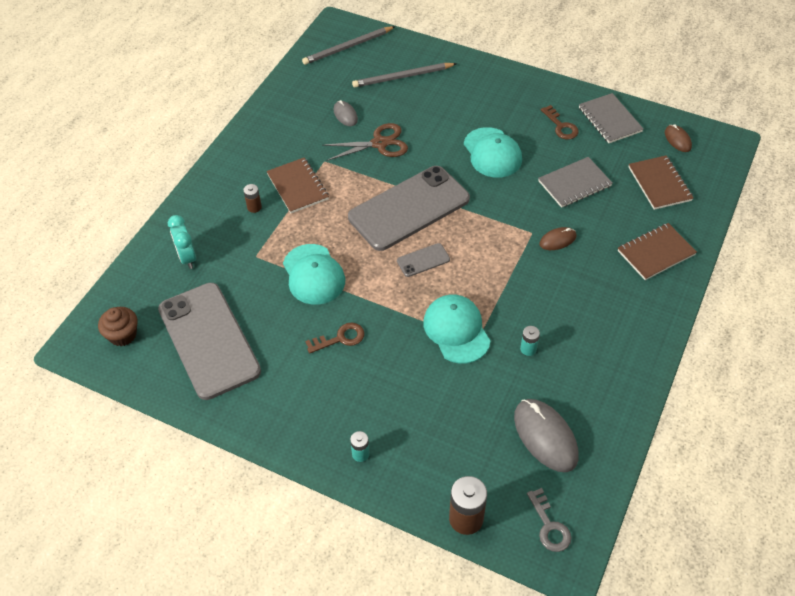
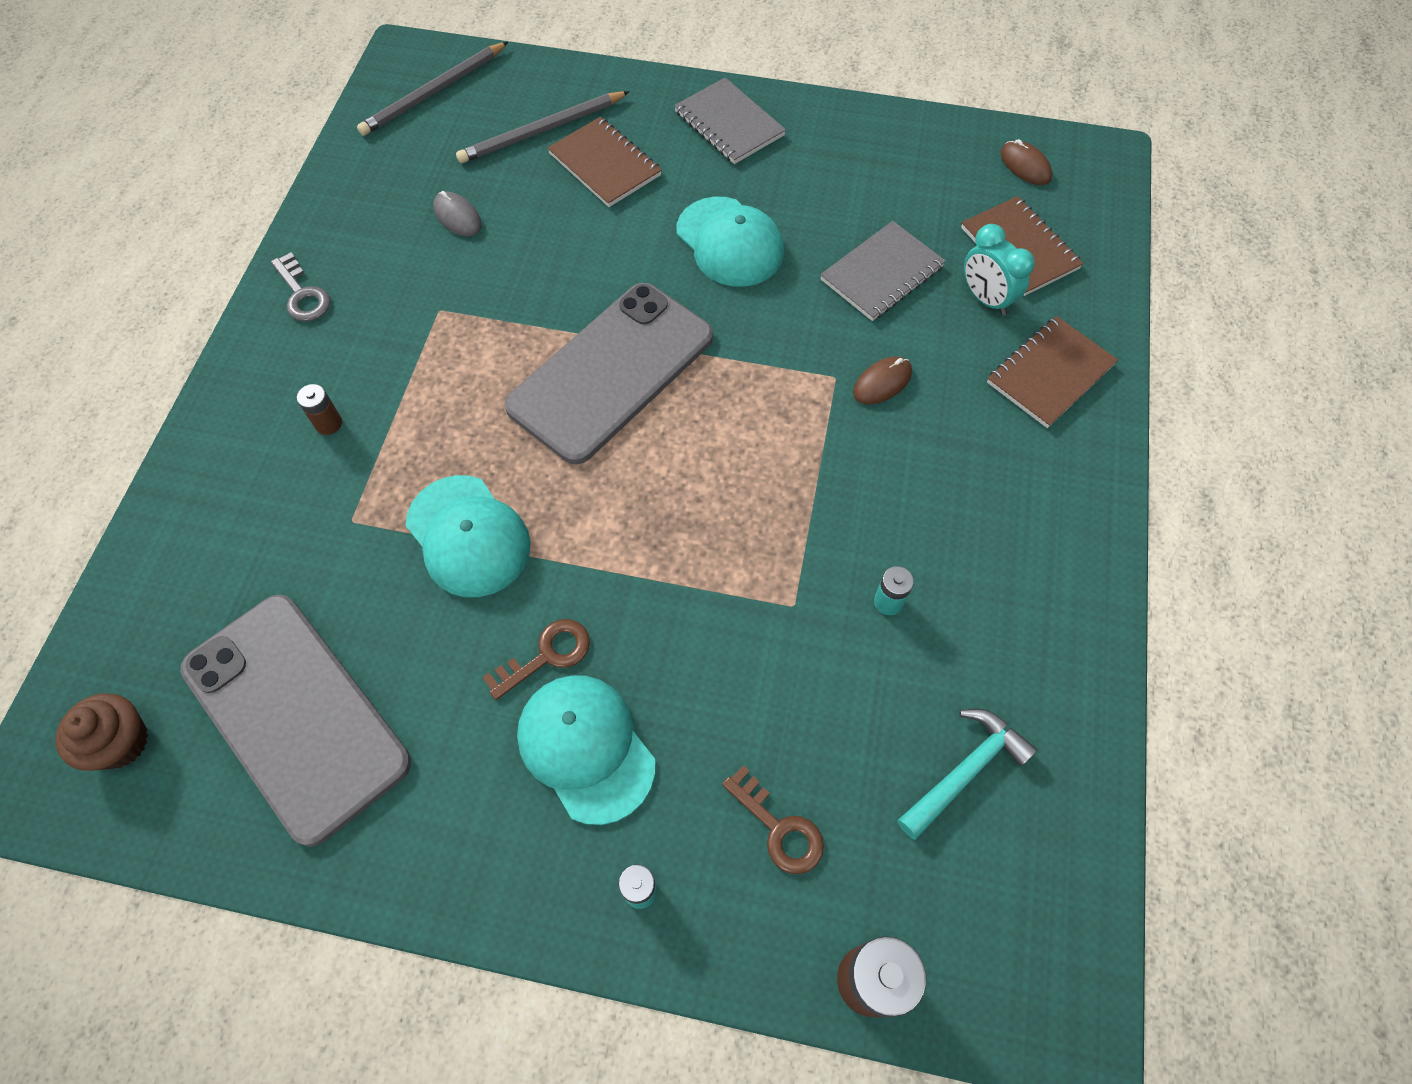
camera: 15 degrees left, 10 degrees up
(187, 258) = (220, 551): turquoise clock -> turquoise clock (985, 299)
(297, 187) = (401, 368): brown notebook -> brown notebook (605, 164)
(379, 143) = (531, 259): brown scissors -> none
(423, 260) = (661, 467): grey phone -> none
(456, 330) = (753, 592): turquoise cap -> turquoise cap (586, 748)
(545, 436) = (965, 771): grey mouse -> turquoise hammer
(549, 526) = (1022, 955): grey key -> grey key (302, 294)
(561, 126) = (831, 174): brown key -> brown key (779, 828)
(610, 120) = (907, 149): grey notebook -> grey notebook (729, 124)

